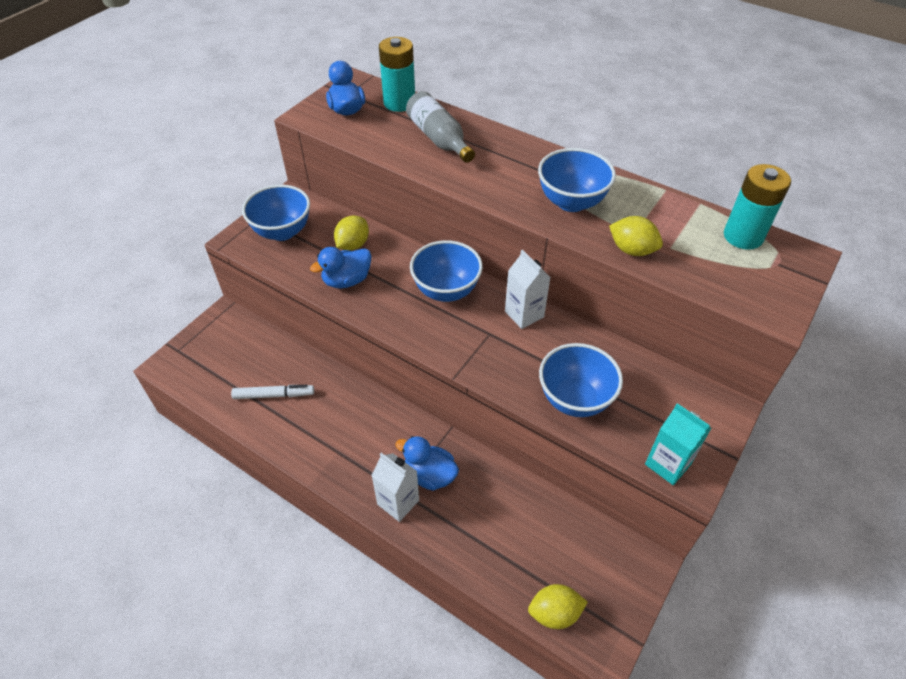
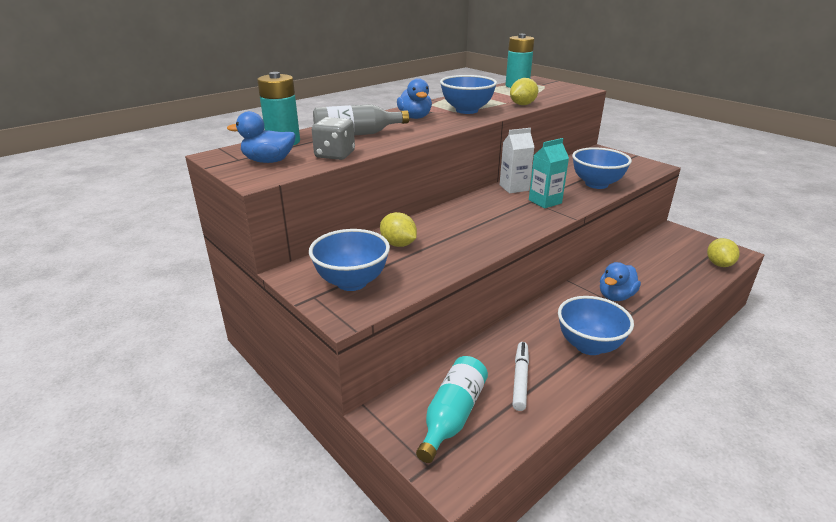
camera: 75 degrees left, 20 degrees down
(226, 356) = (452, 416): none -> turquoise bottle
(347, 280) = (448, 251): blue duck -> blue duck (415, 117)
(373, 140) = (335, 155): none -> grey dice
(398, 502) = (644, 315): white carton -> none
(446, 291) = (479, 210): blue bowl -> blue bowl (589, 345)
(668, 464) = (645, 169): turquoise carton -> turquoise carton (545, 201)

